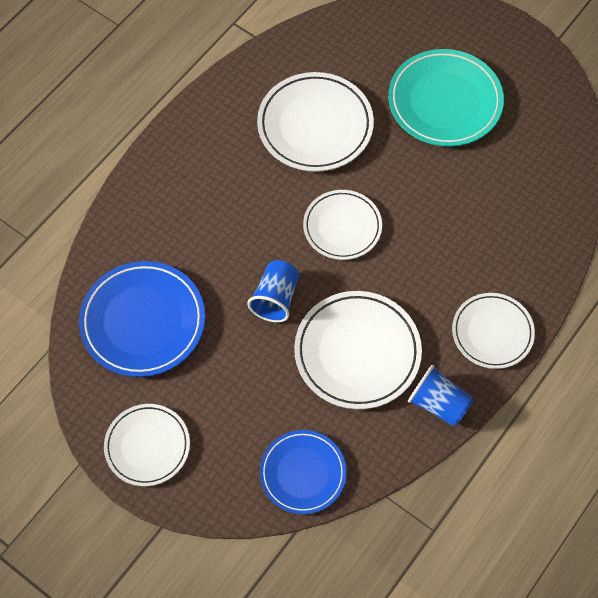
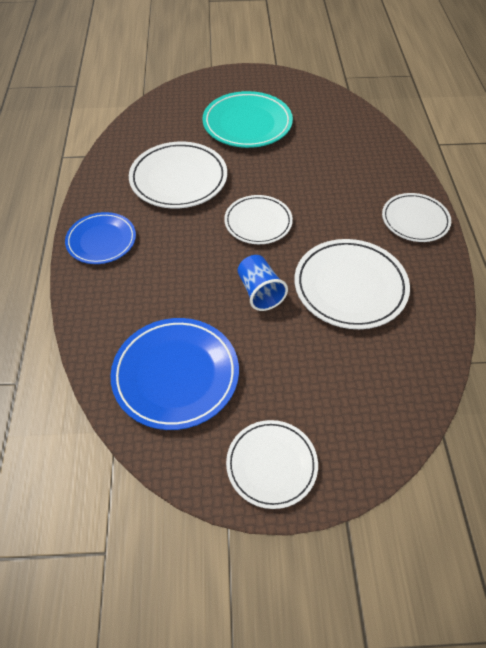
camera: 40 degrees left, 10 degrees down
(303, 473) = (403, 391): blue plate -> blue plate (101, 241)
(438, 403) = (433, 281): blue cup -> none

